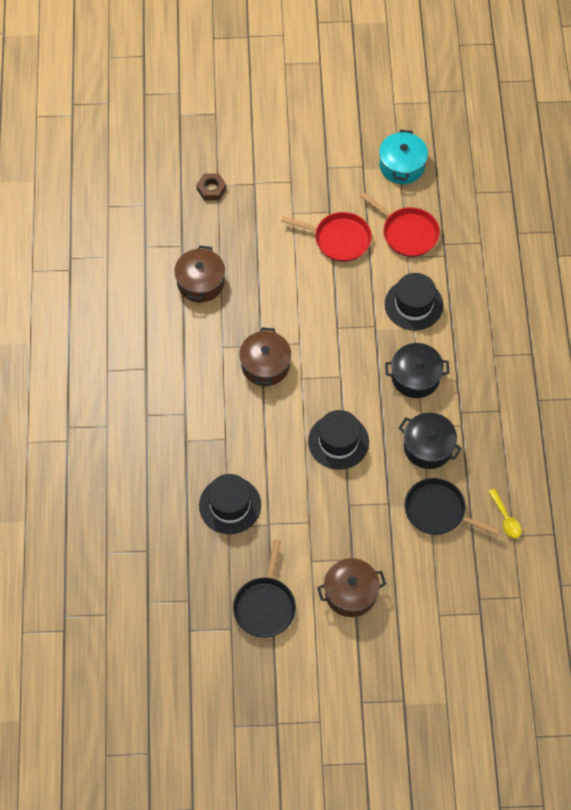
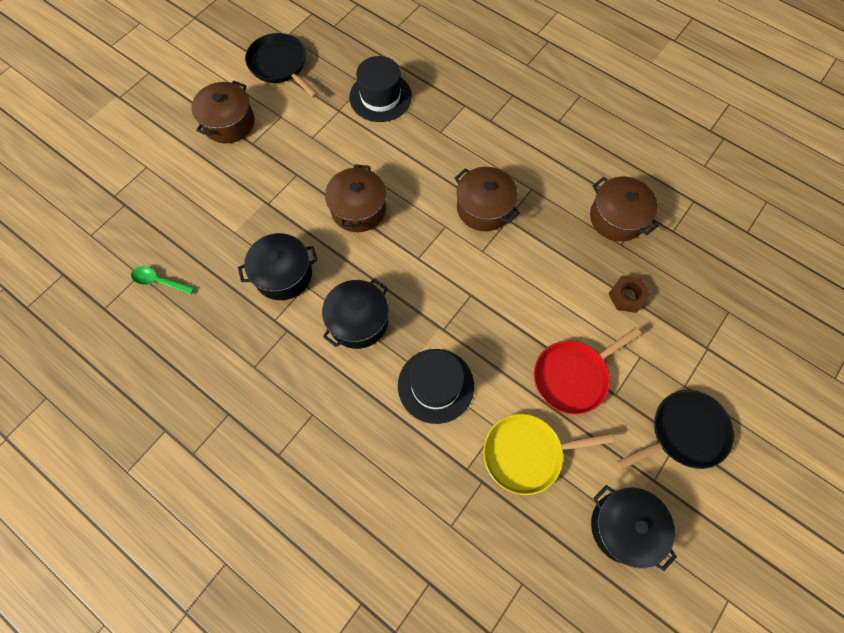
camera: 130 degrees right, 5 degrees up
(211, 189) = (727, 302): brown nut -> brown nut (627, 296)
(338, 441) = (358, 209): black hat -> brown pot
(402, 165) = (624, 527): turquoise pot -> black pot
(408, 233) = (526, 454): red pan -> yellow pan
(438, 511) = (222, 234): black pan -> black pan (684, 432)
(505, 518) = (159, 281): yellow spoon -> green spoon

